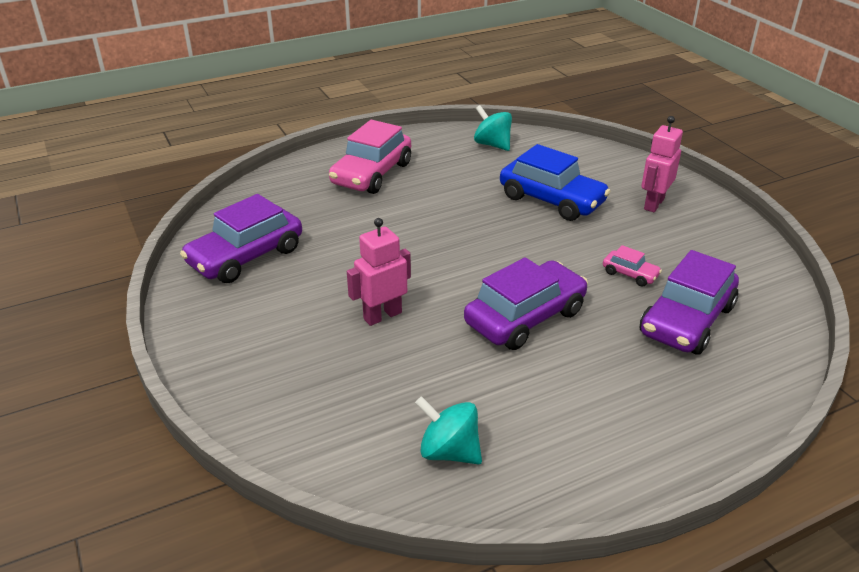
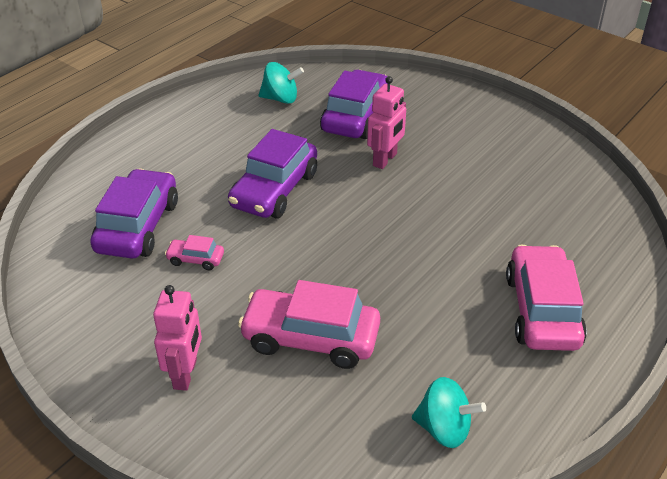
camera: 155 degrees right, 5 degrees up
(246, 256) = (541, 173): purple car -> purple car (355, 116)
(552, 200) = (310, 338): blue car -> pink car

